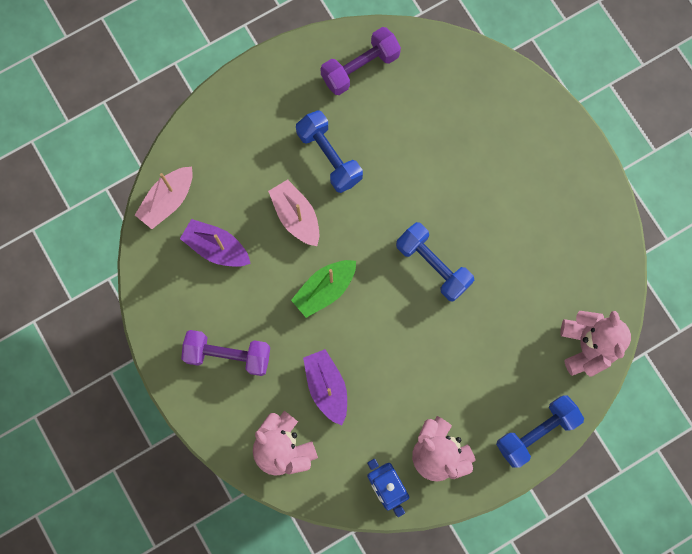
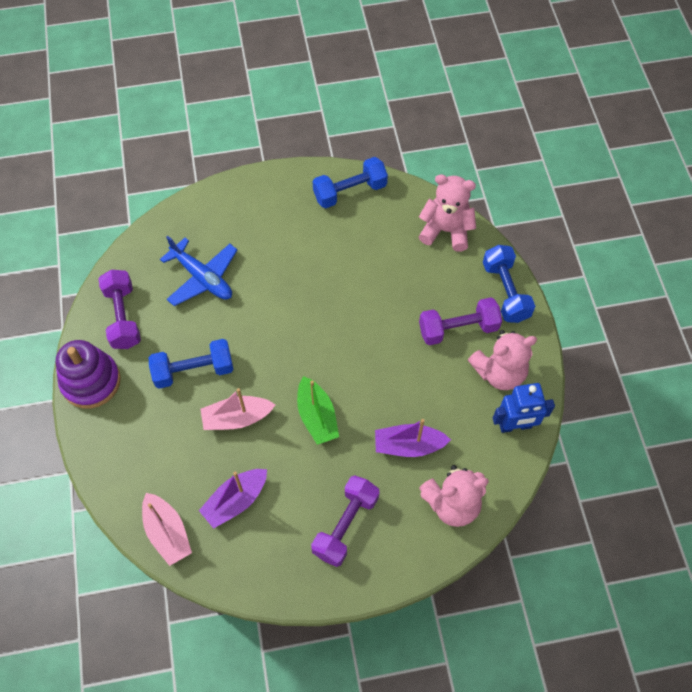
camera: 70 degrees left, 15 degrees down
(284, 70) = (91, 381): none -> purple stacking toy
(431, 122) = (202, 278): none -> blue plane
(433, 265) = (331, 320): blue dumbbell -> blue dumbbell (350, 191)
(472, 396) = (458, 329): none -> purple dumbbell

